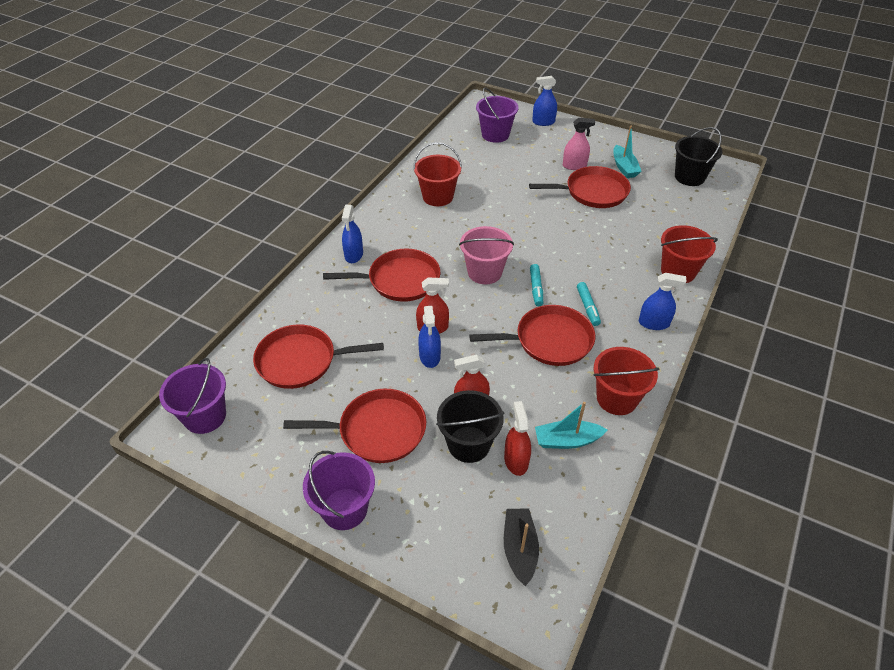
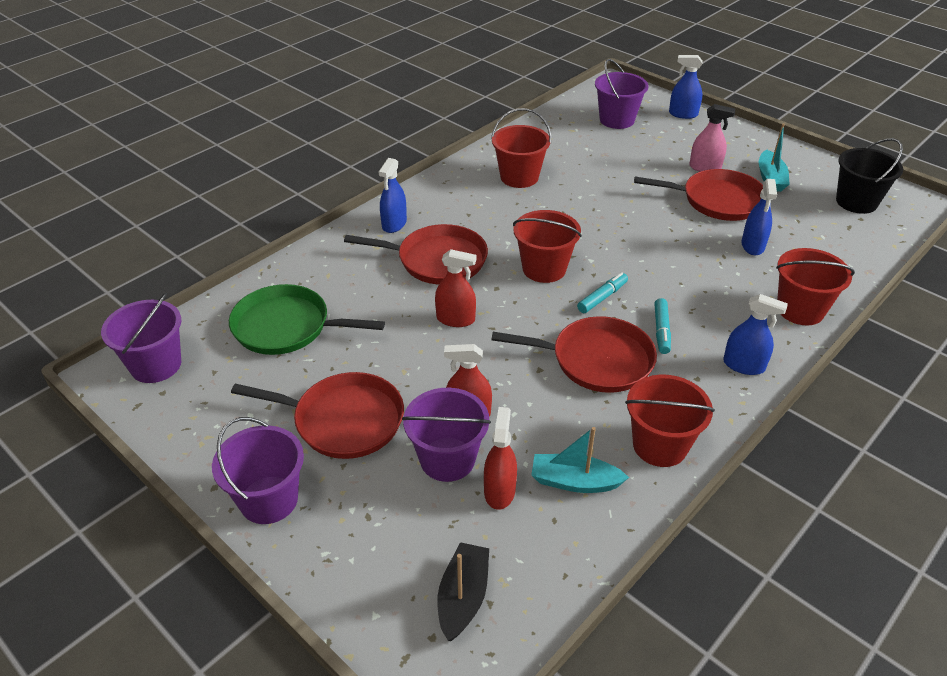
camera: 15 degrees right, 5 degrees down
(301, 361) = (286, 327): red pan -> green pan
(430, 356) = (439, 350): blue spray bottle -> blue spray bottle (752, 245)
(468, 444) = (447, 459): black bucket -> purple bucket
(484, 272) = (544, 268): pink bucket -> red bucket
(536, 288) = (602, 297): turquoise marker -> turquoise marker turned 150 degrees counterclockwise

